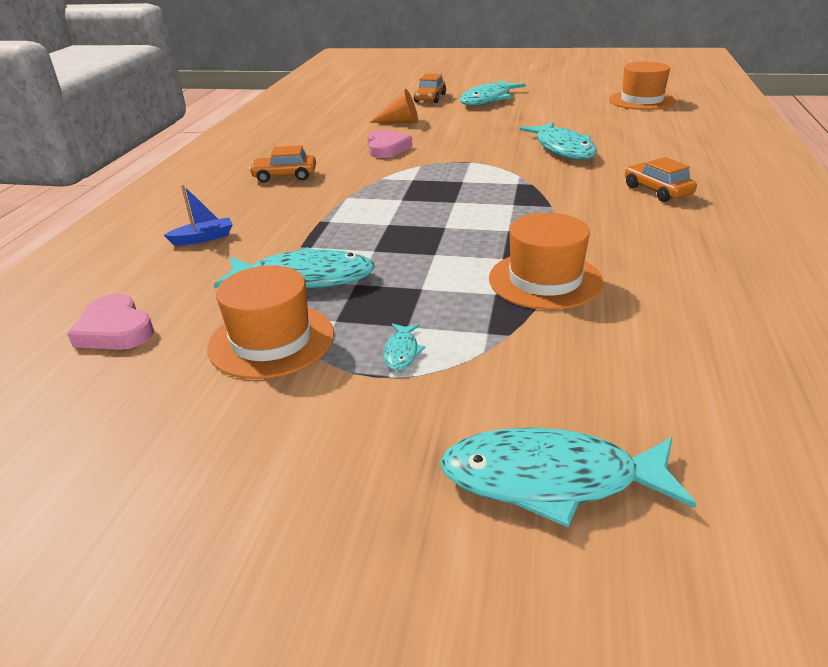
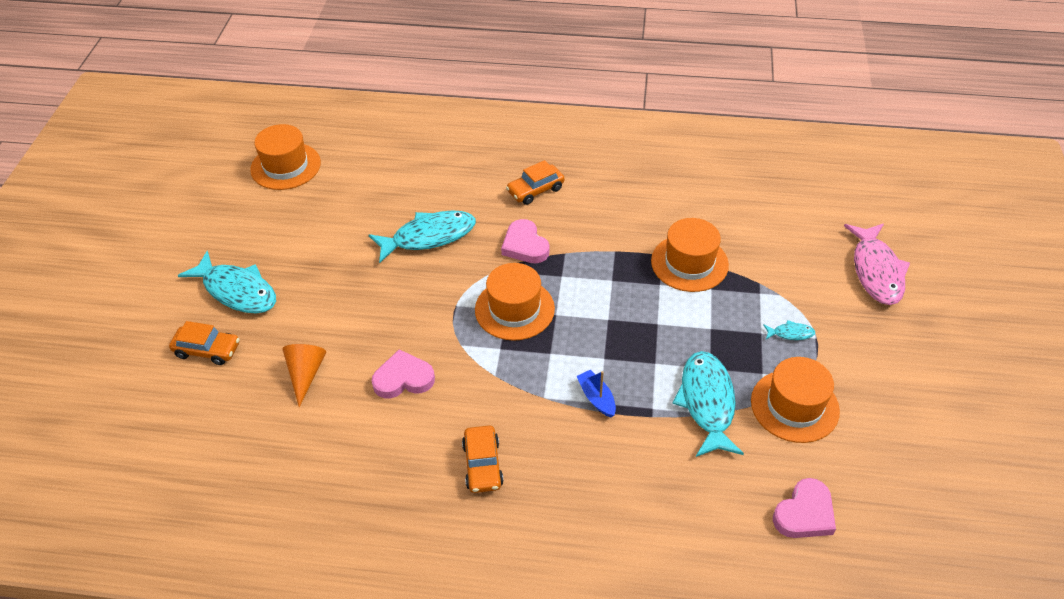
camera: 95 degrees left, 15 degrees up
(203, 238) = (643, 500): blue boat -> blue boat (596, 398)
(463, 184) = (514, 309): none -> orange hat
(551, 480) = (876, 271): turquoise fish -> pink fish
(559, 187) = (525, 245): none -> pink heart

